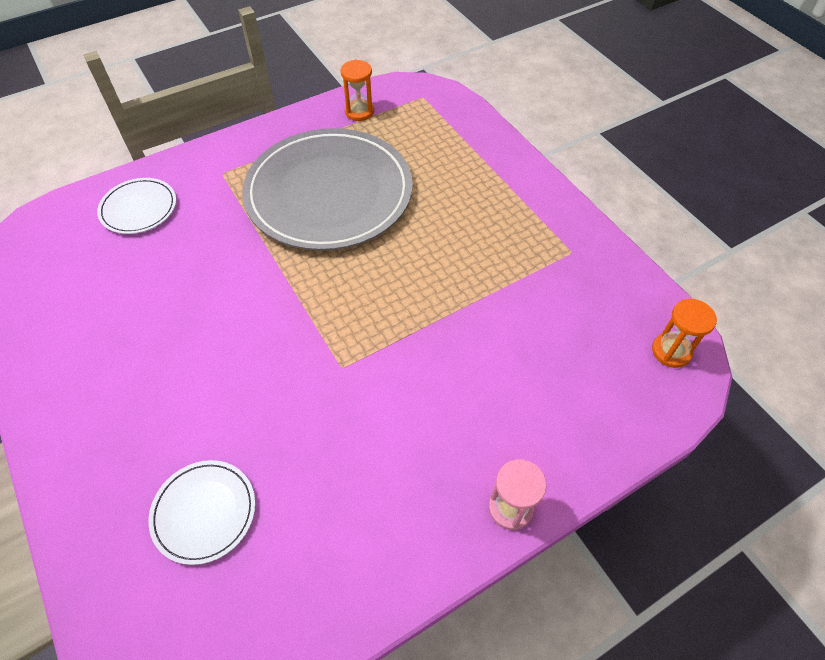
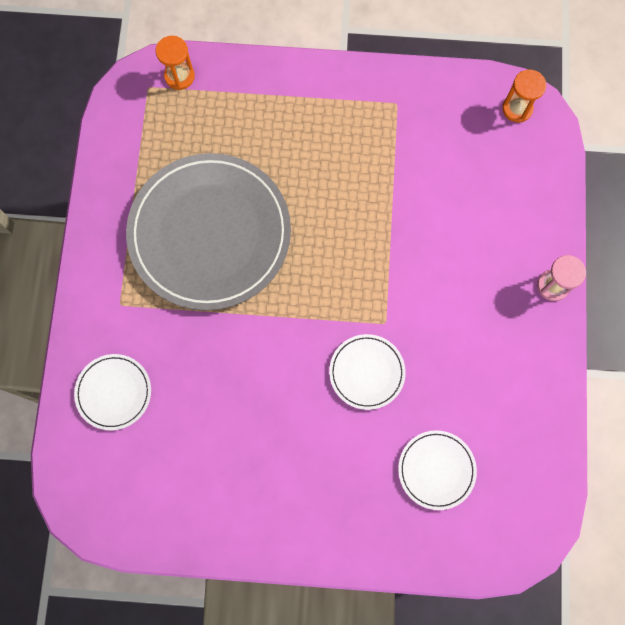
camera: 55 degrees left, 20 degrees up
(277, 380) = (367, 372): none -> white plate
(359, 112) = (127, 150): orange hourglass -> orange hourglass (179, 76)

